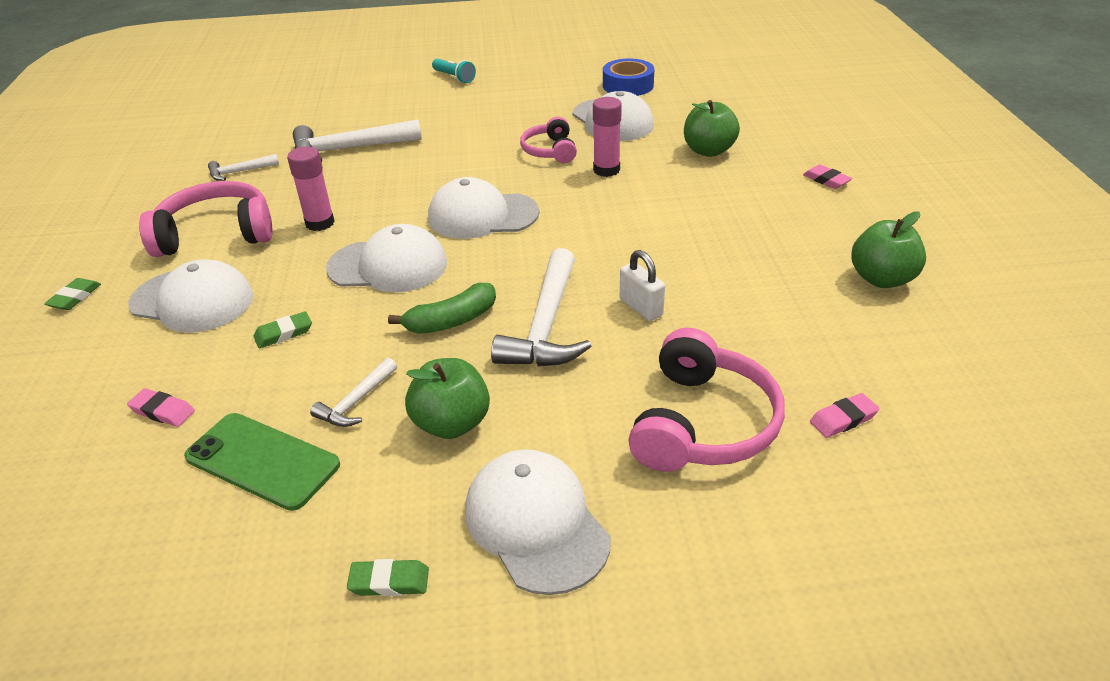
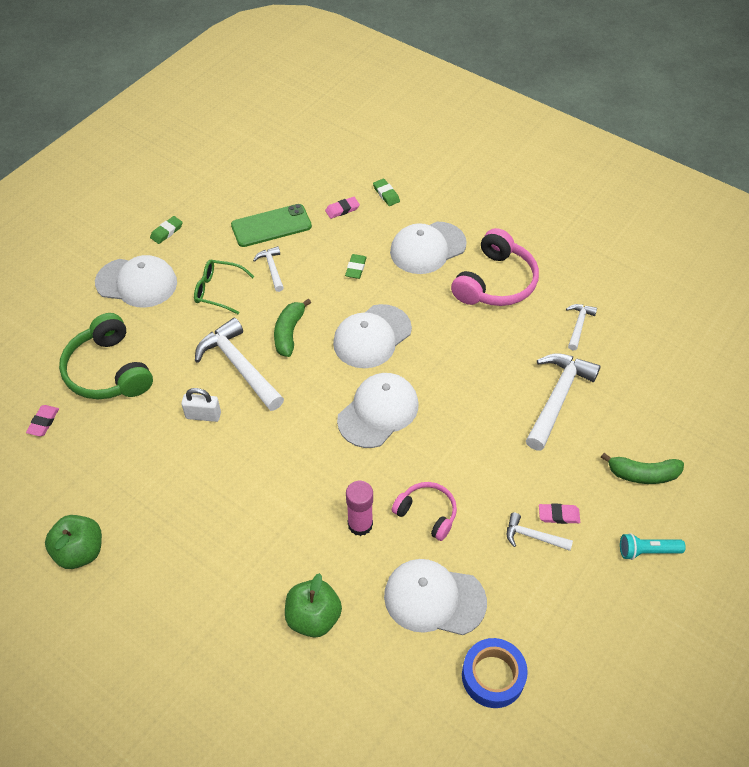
camera: 130 degrees right, 15 degrees up
(75, 297) = (481, 209): green eraser -> green eraser (386, 194)
(320, 223) = (458, 331): pink glue stick -> none
(387, 98) = (642, 474): none -> green banana
(451, 423) = (218, 290): green apple -> green glasses
(503, 111) = (533, 536): none -> white hammer
(702, 423) = (109, 371): pink headphones -> green headphones
(826, 180) = (190, 650): pink eraser -> pink eraser (558, 515)

